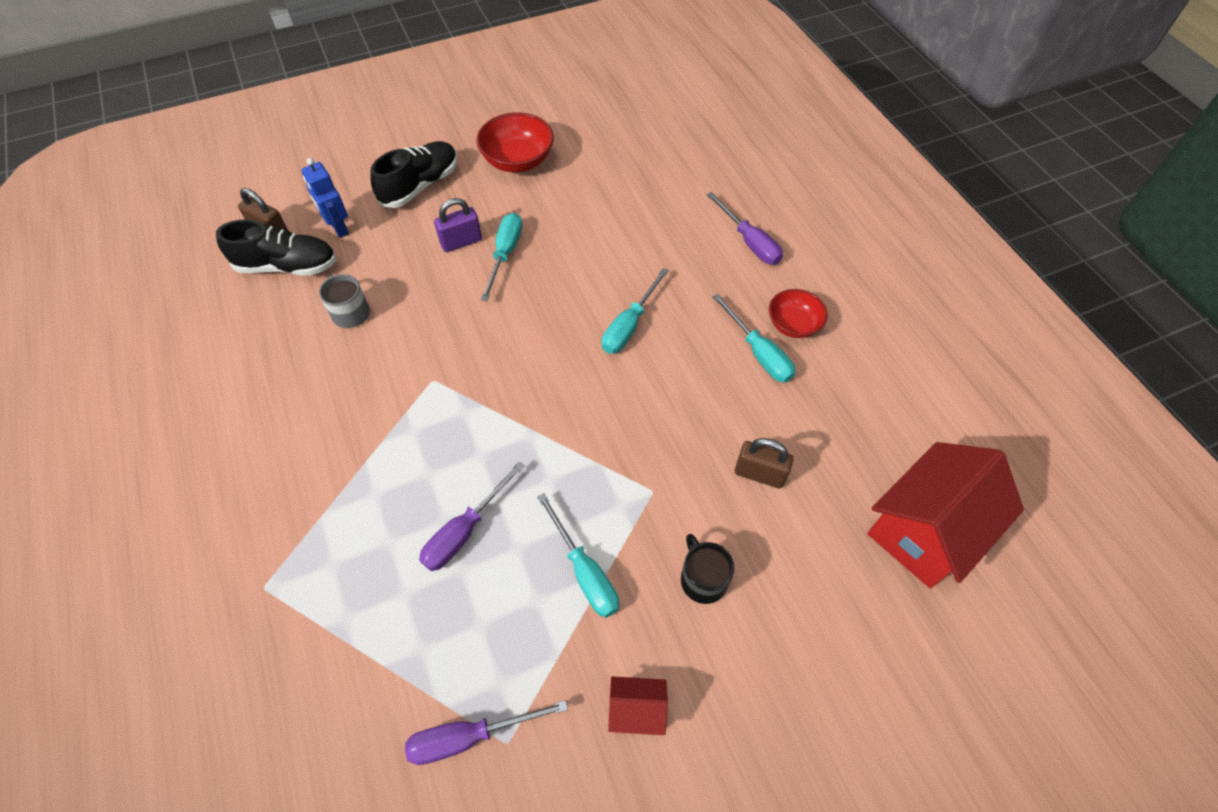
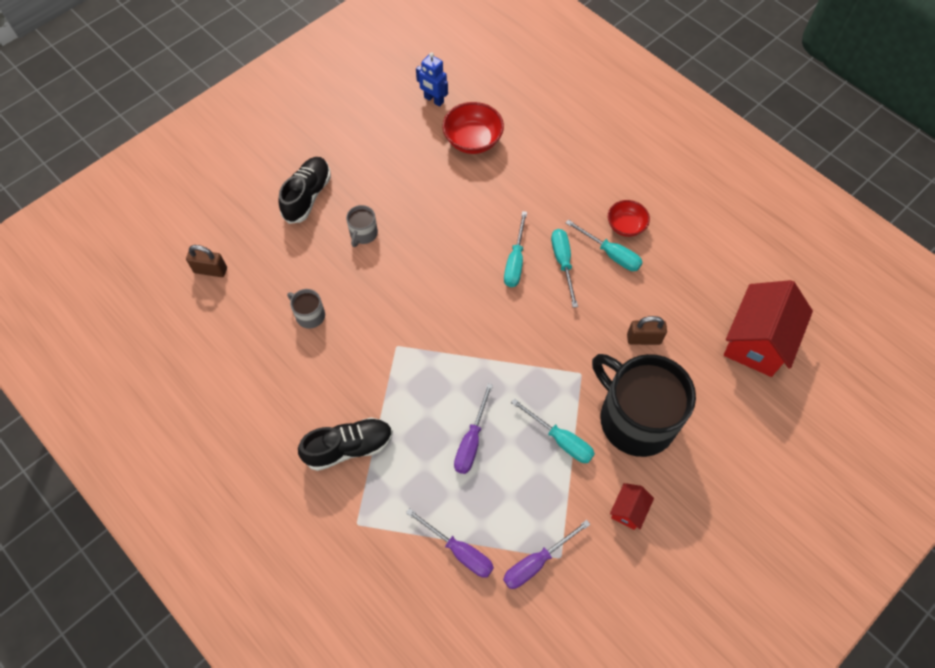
camera: 20 degrees left, 5 degrees up
(287, 266) = (240, 294): black shoe -> black shoe (349, 448)
(338, 228) = (262, 250): blue robot -> blue robot (433, 100)
(461, 242) = (363, 234): purple padlock -> grey mug
(505, 254) = (401, 233): turquoise screwdriver -> turquoise screwdriver (563, 263)
(518, 161) = (372, 153): red bowl -> red bowl (473, 140)
(636, 710) = (628, 510): red house -> red house turned 45 degrees counterclockwise
(703, 579) = (635, 419): black mug -> black mug, size x2.45
(749, 242) = (572, 171): purple screwdriver -> purple screwdriver (459, 551)

